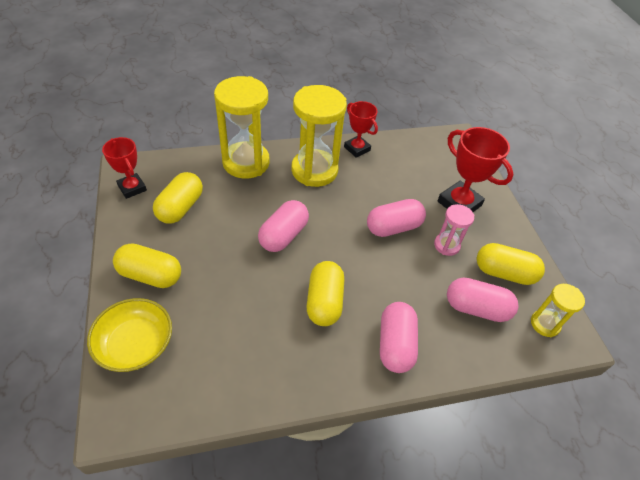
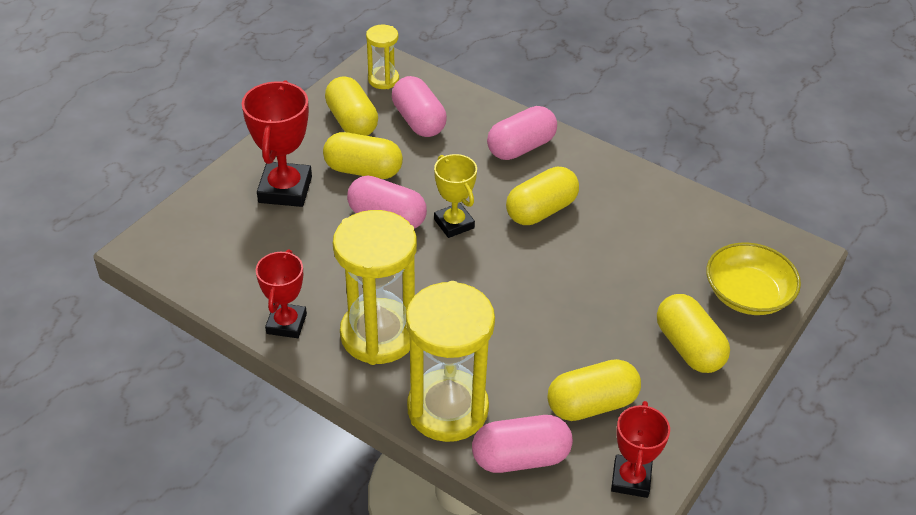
camera: 130 degrees left, 5 degrees down
(283, 235) = (509, 289): pink capsule -> pink capsule (520, 458)
(358, 251) = (454, 224): none -> yellow trophy
(446, 245) = (363, 170): pink hourglass -> yellow capsule

